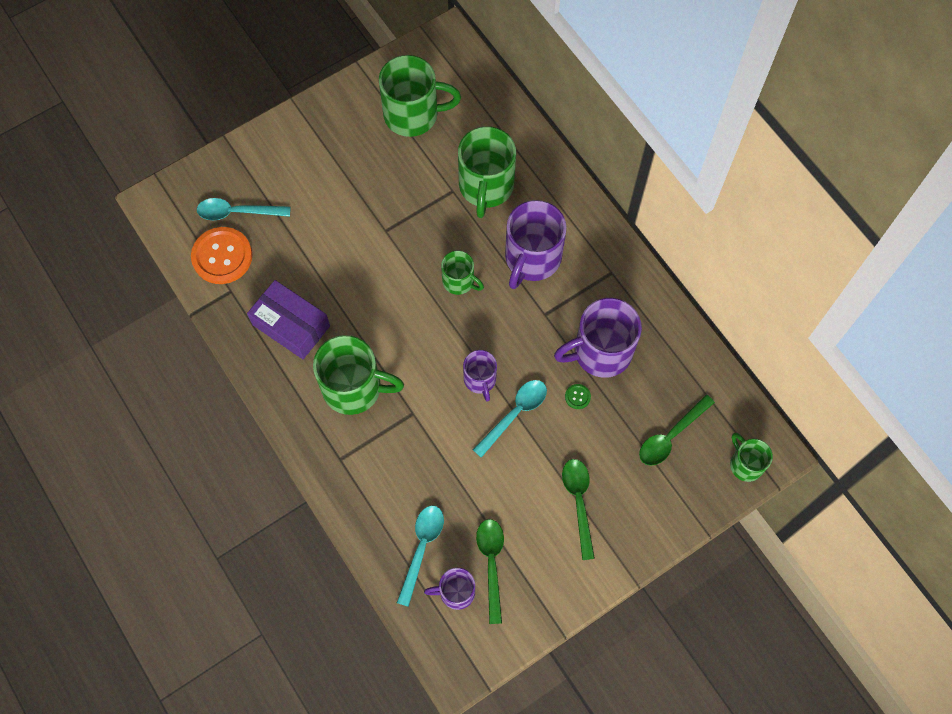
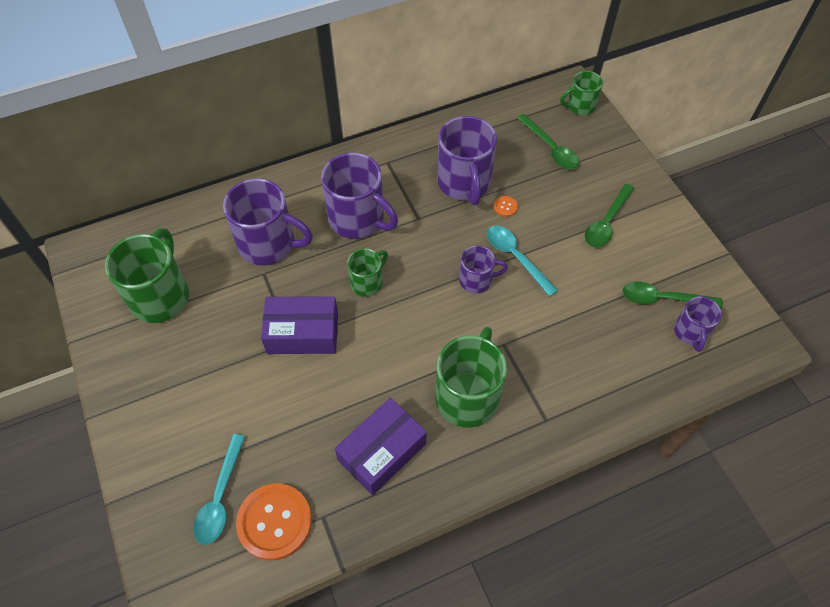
camera: 80 degrees left, 10 degrees down
(395, 238) = (303, 333): none -> purple box
(421, 548) = (646, 355): turquoise spoon -> none
(486, 187) = (269, 244): green mug -> purple mug
(577, 397) = (505, 207): green button -> orange button
(579, 502) = (606, 222): green spoon -> green spoon turned 60 degrees counterclockwise

